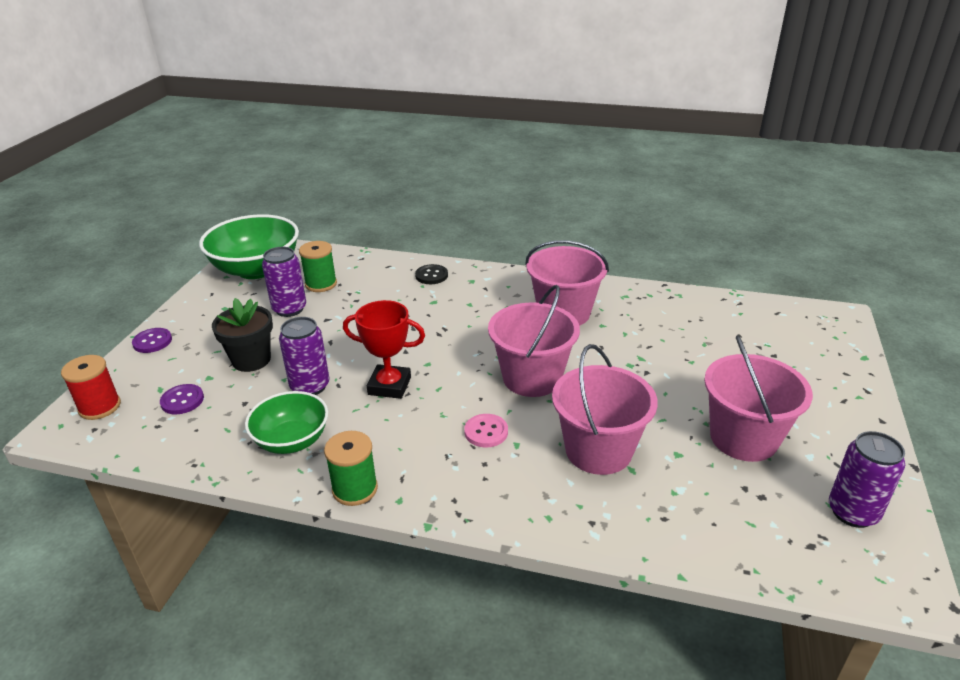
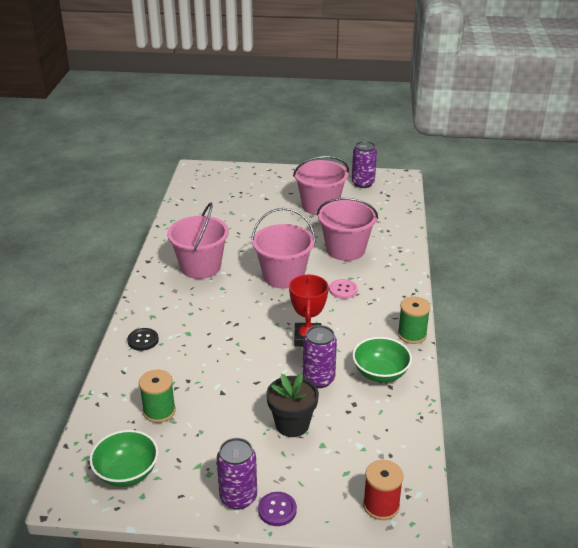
camera: 100 degrees left, 0 degrees up
(182, 400) = (356, 451): purple button -> none
(256, 269) = (127, 472): green bowl -> green bowl, size x0.61
(289, 309) = (207, 422): purple can -> purple can (238, 497)

